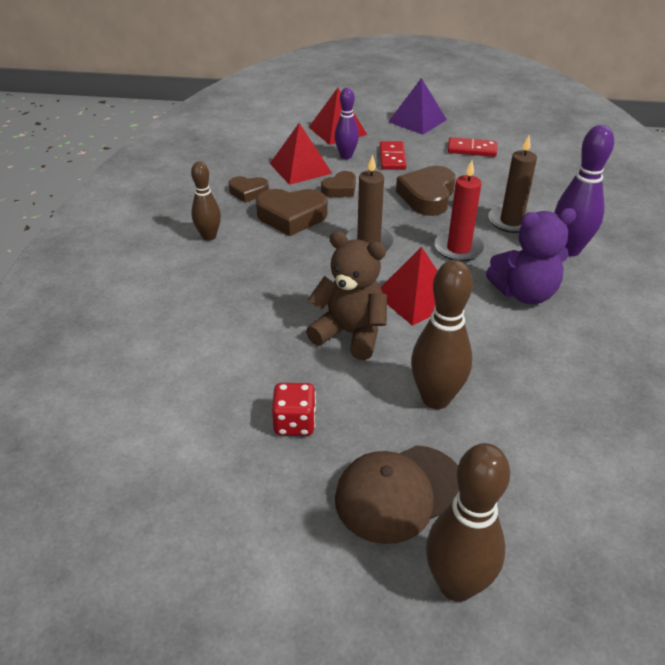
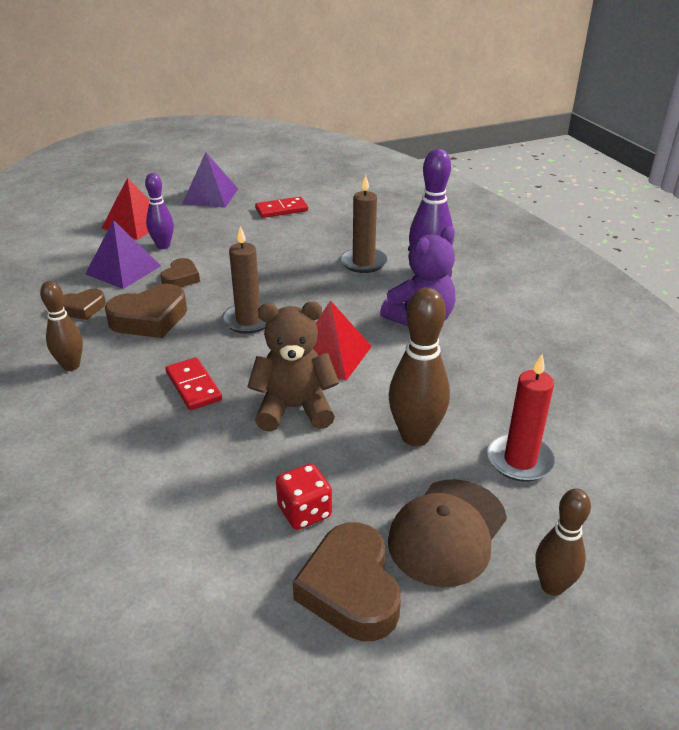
camera: 30 degrees left, 5 degrees down
(300, 168) = (123, 270): red pyramid -> purple pyramid
(392, 158) = (211, 236): red domino -> red domino (193, 386)
(427, 196) = (272, 262): brown heart -> brown heart (351, 589)
(456, 585) = (552, 586): brown bowling pin -> brown bowling pin, size x0.64
(458, 248) = (336, 299): red candle -> red candle (520, 460)

